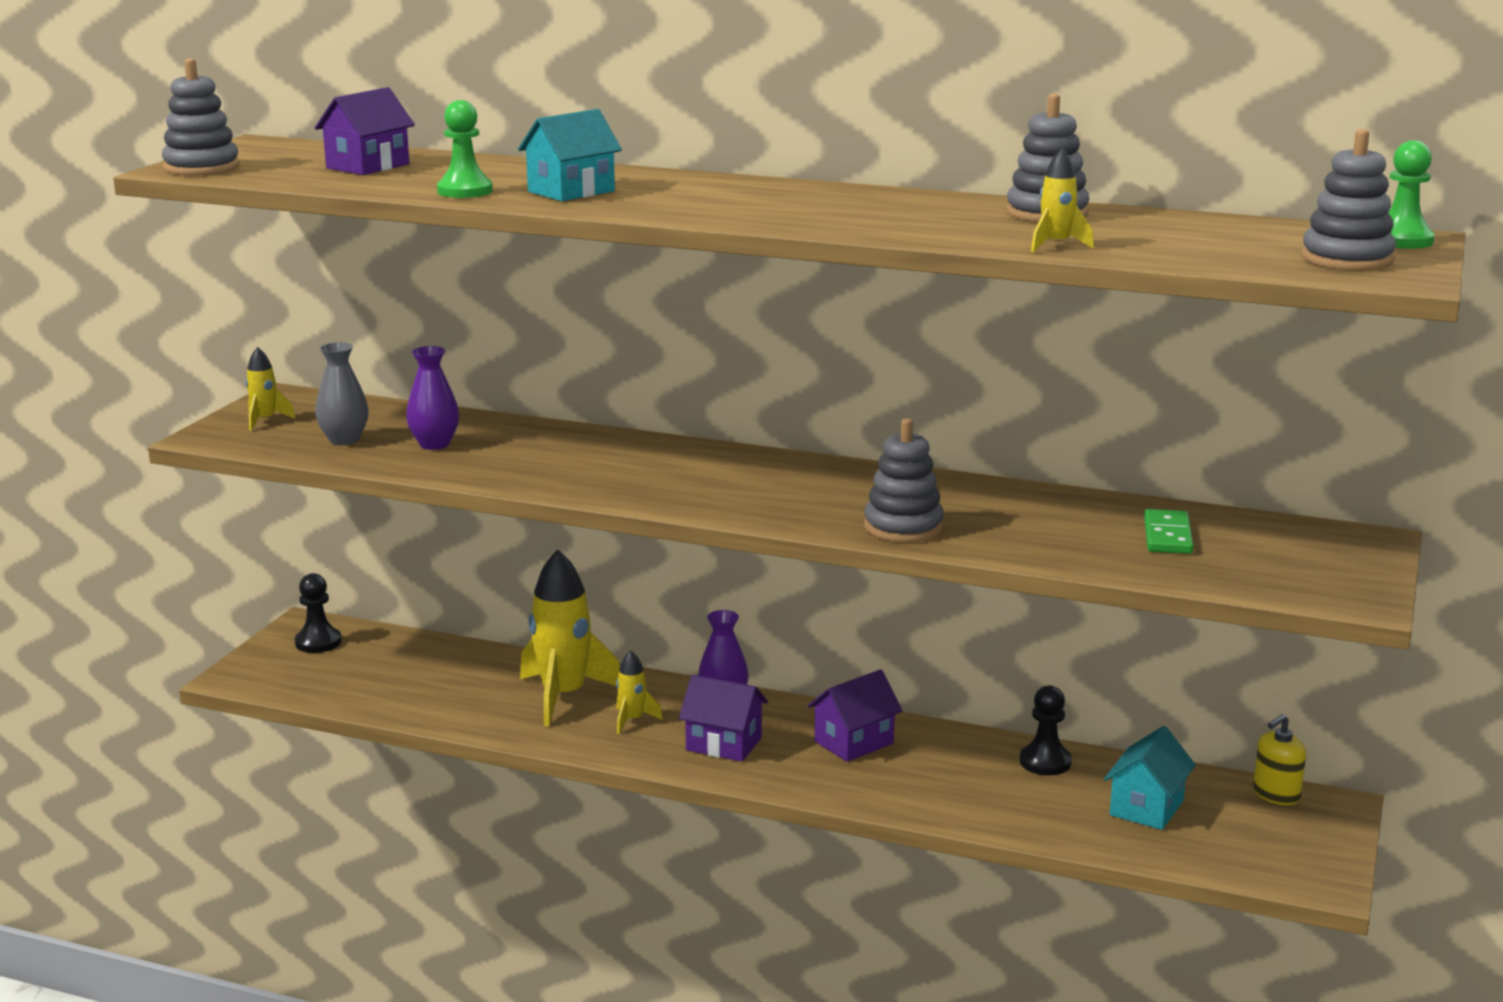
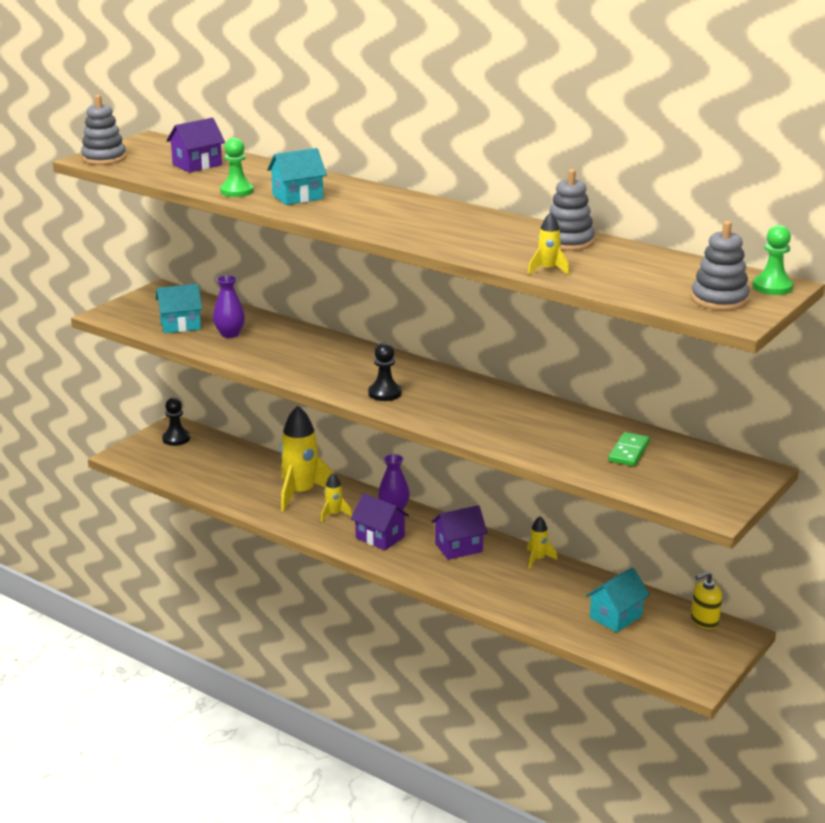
camera: 15 degrees right, 5 degrees up
(265, 420) = (143, 306): yellow rocket -> yellow rocket (538, 559)
(344, 440) = (180, 325): grey vase -> turquoise house
(903, 527) = (469, 425): grey stacking toy -> none
(1045, 762) = (569, 577): black pawn -> black pawn (384, 393)

